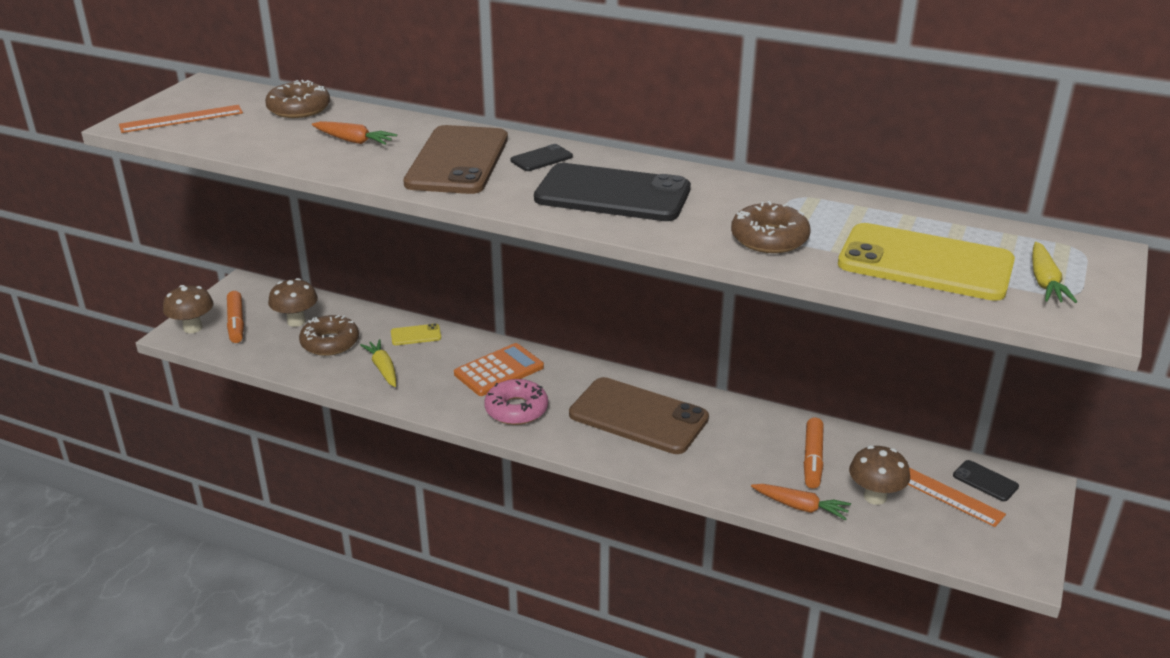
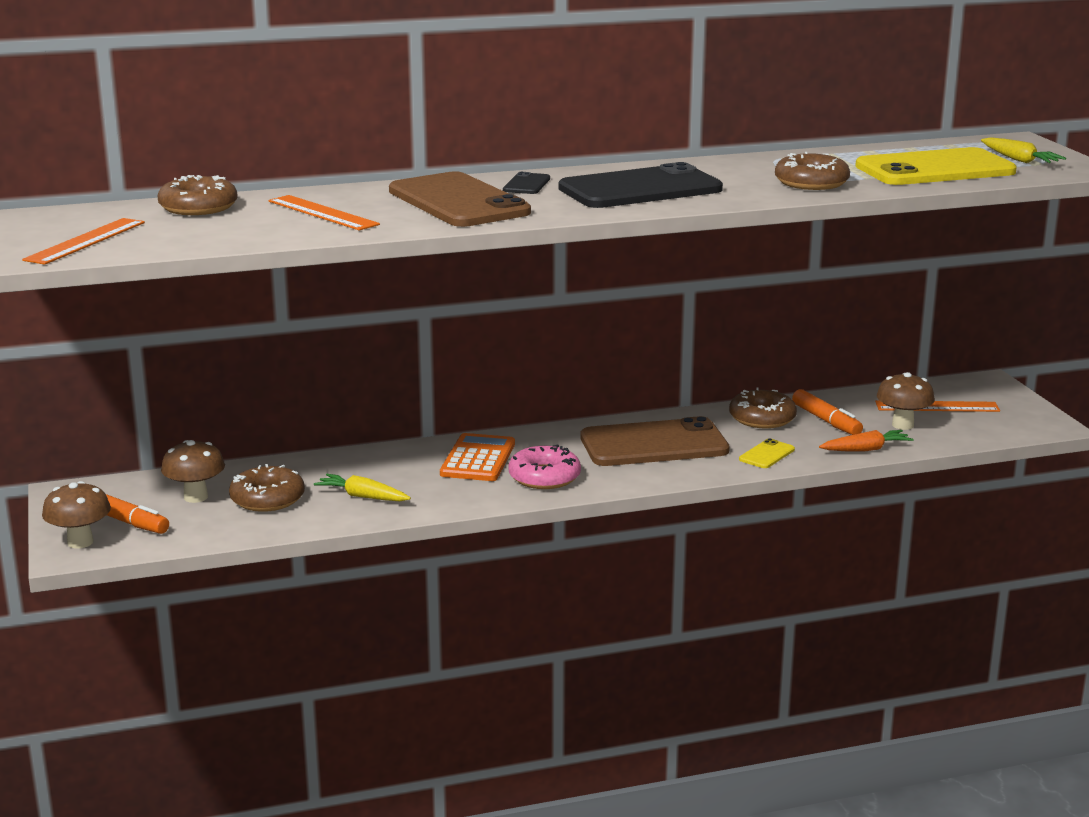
camera: 40 degrees left, 10 degrees down
(354, 141) = (322, 213): orange carrot -> orange ruler
(416, 335) = (347, 464): yellow phone -> yellow phone (766, 454)
(762, 431) = (762, 418): none -> brown donut
(985, 481) = (953, 390): black phone -> none

